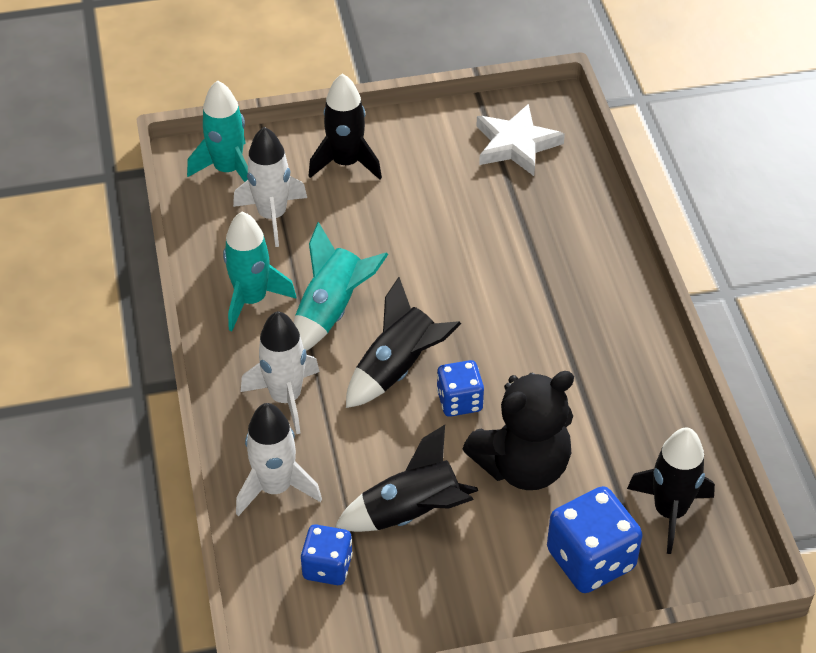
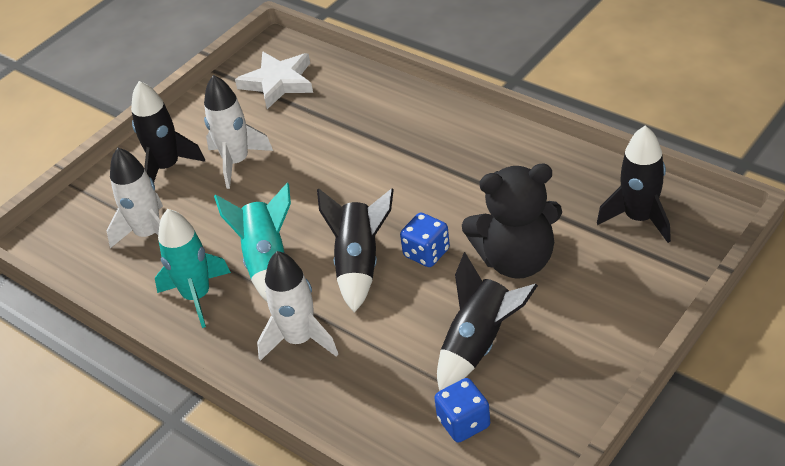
camera: 35 degrees left, 5 degrees down
(228, 170) = (78, 228): turquoise rocket -> none
(275, 488) = (363, 402): white rocket -> white rocket (236, 162)
(522, 466) = (516, 260): black teddy bear -> black teddy bear turned 60 degrees clockwise
(590, 559) = (628, 281): blue dice -> none

